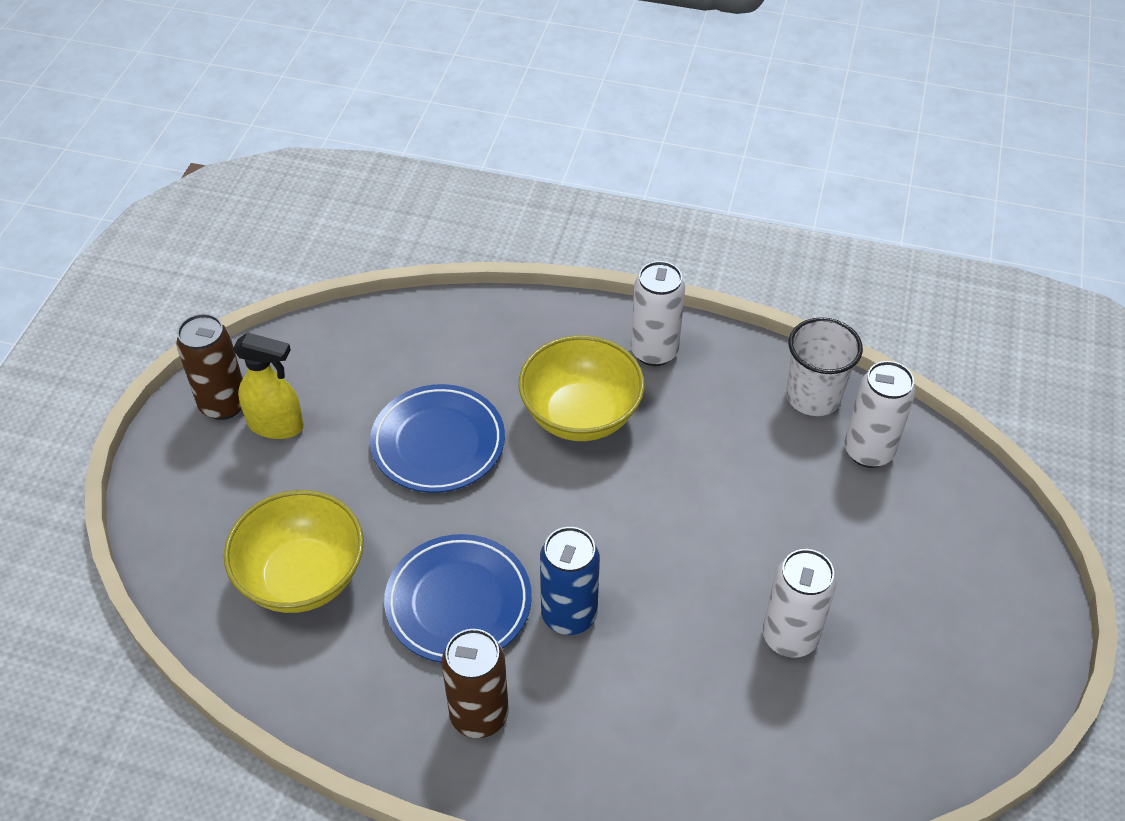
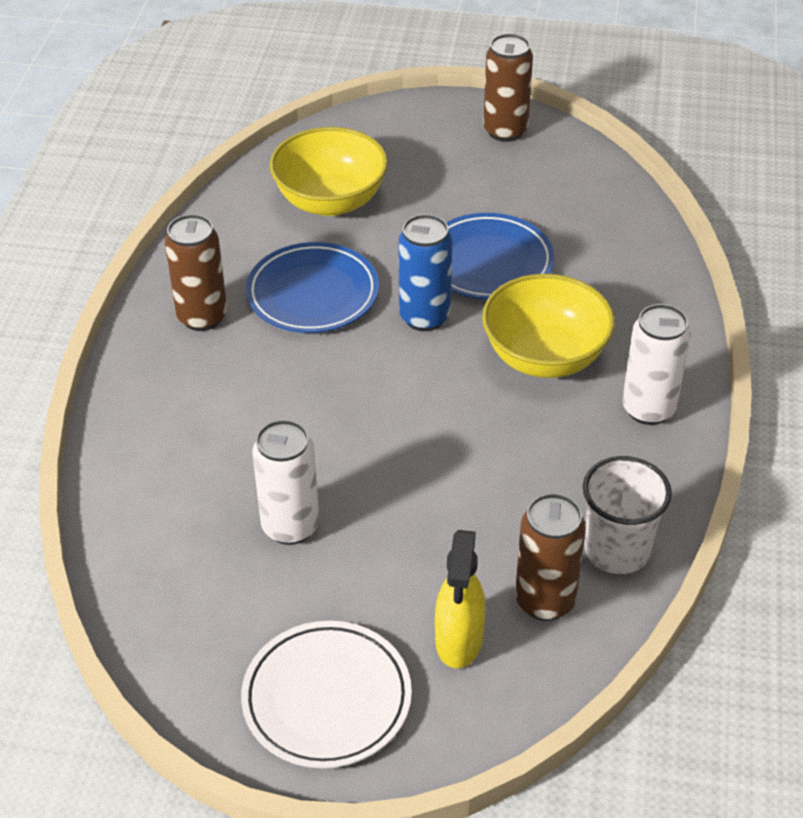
camera: 85 degrees right, 5 degrees down
(276, 425) = (488, 163): yellow spray bottle -> yellow spray bottle (459, 641)
(569, 615) = (304, 365): blue can -> blue can (424, 317)
(868, 451) = (545, 601): white can -> brown can
(982, 616) = (327, 698): none -> white plate

